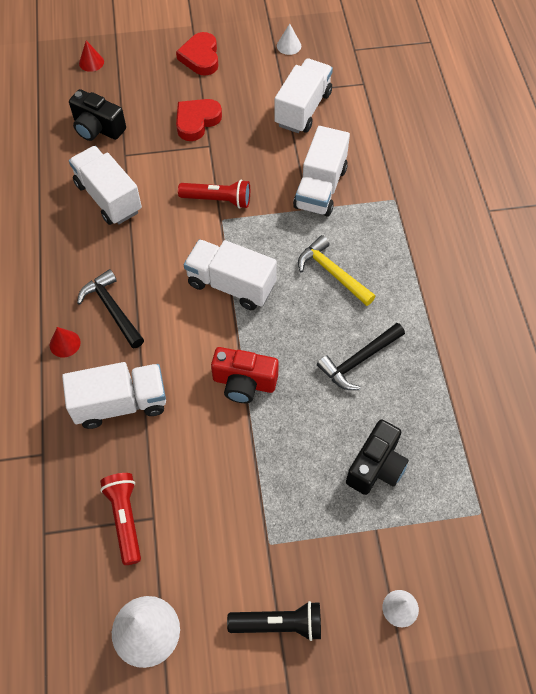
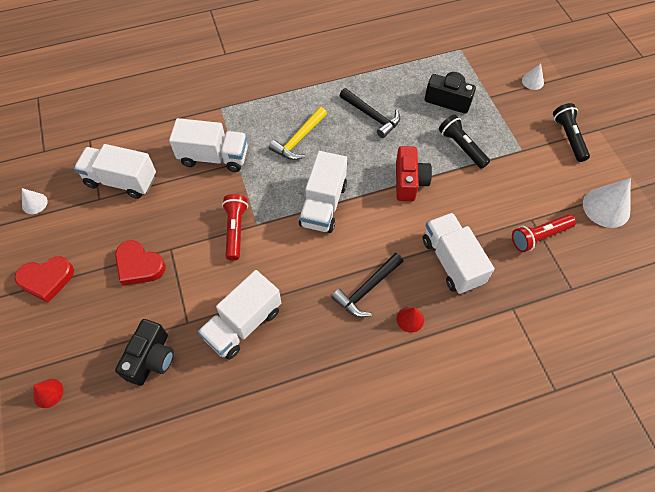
camera: 100 degrees left, 0 degrees up
(287, 461) = (461, 147): none -> black flashlight

